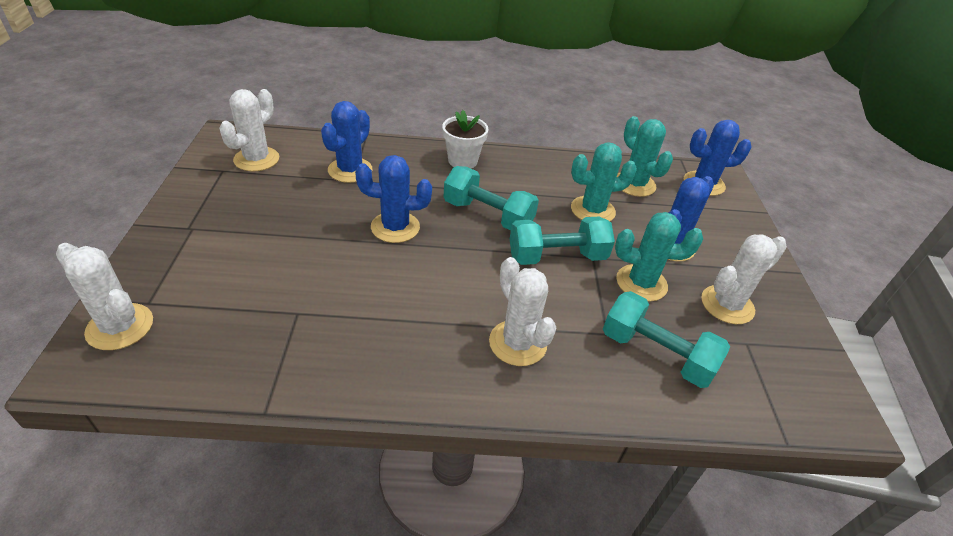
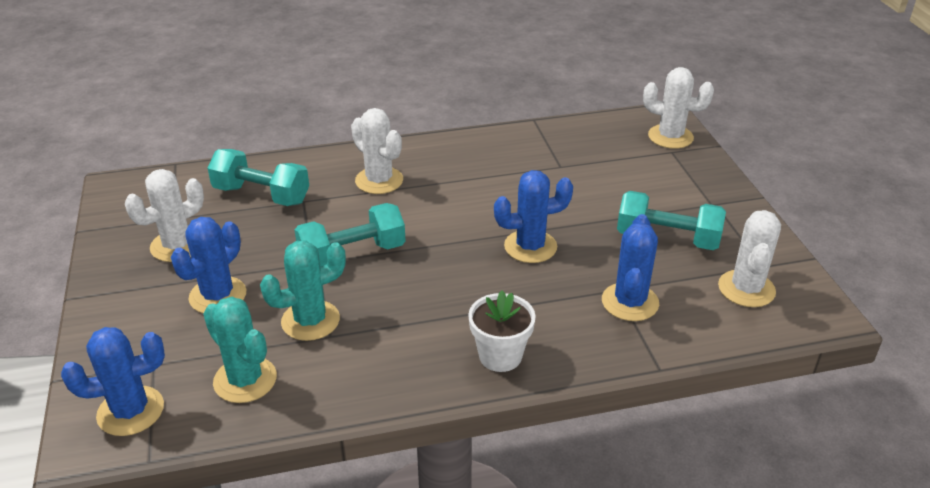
camera: 170 degrees right, 5 degrees down
(488, 215) = (438, 283): turquoise dumbbell -> turquoise dumbbell (667, 238)
(641, 283) = (263, 247): turquoise cactus -> none

